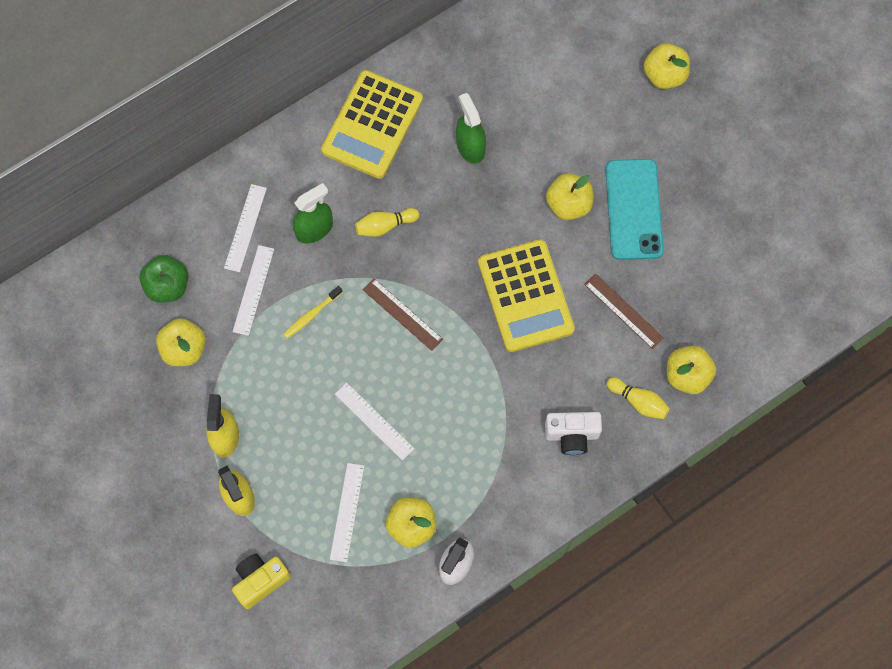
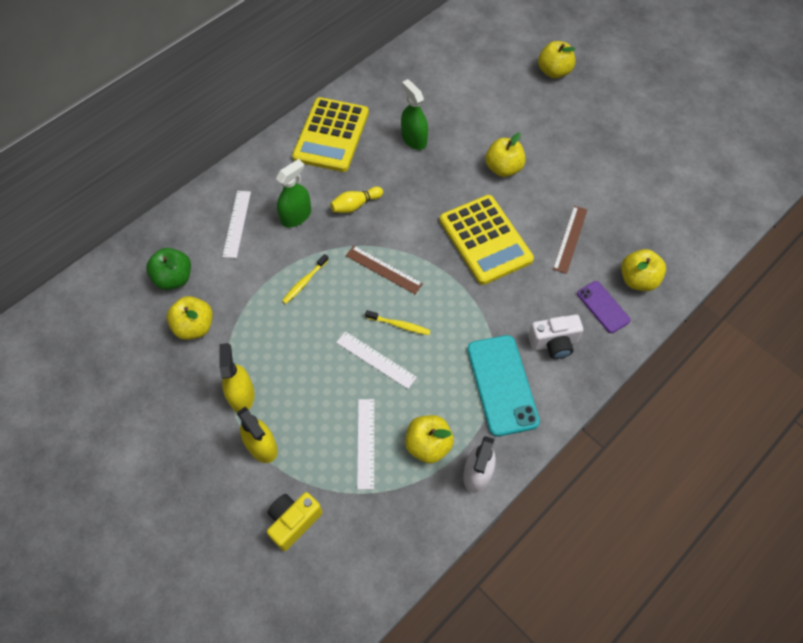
camera: 10 degrees left, 10 degrees down
(253, 290) = (250, 270): white ruler -> none
(407, 385) = (399, 325): none -> yellow toothbrush
(623, 311) = (570, 239): brown ruler -> brown ruler turned 75 degrees clockwise
(633, 209) = (556, 164): turquoise phone -> turquoise phone (502, 385)
(638, 401) = (603, 307): yellow bowling pin -> purple phone

